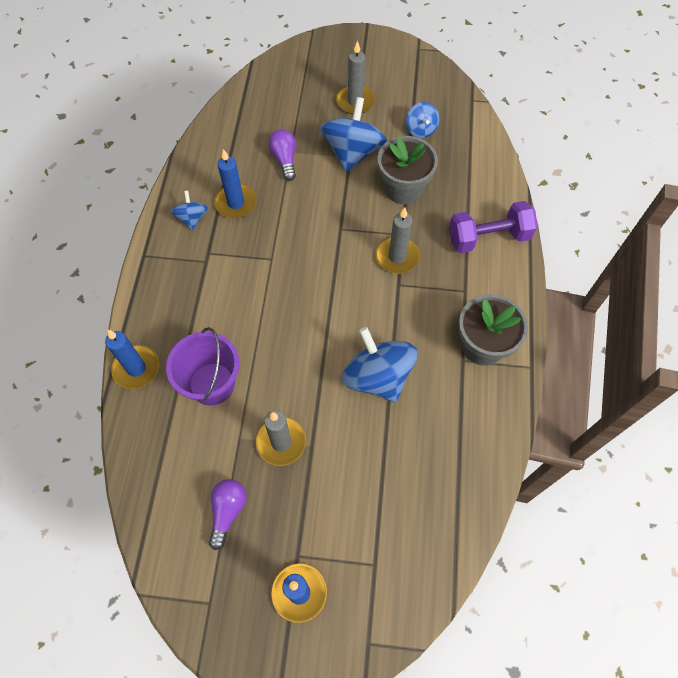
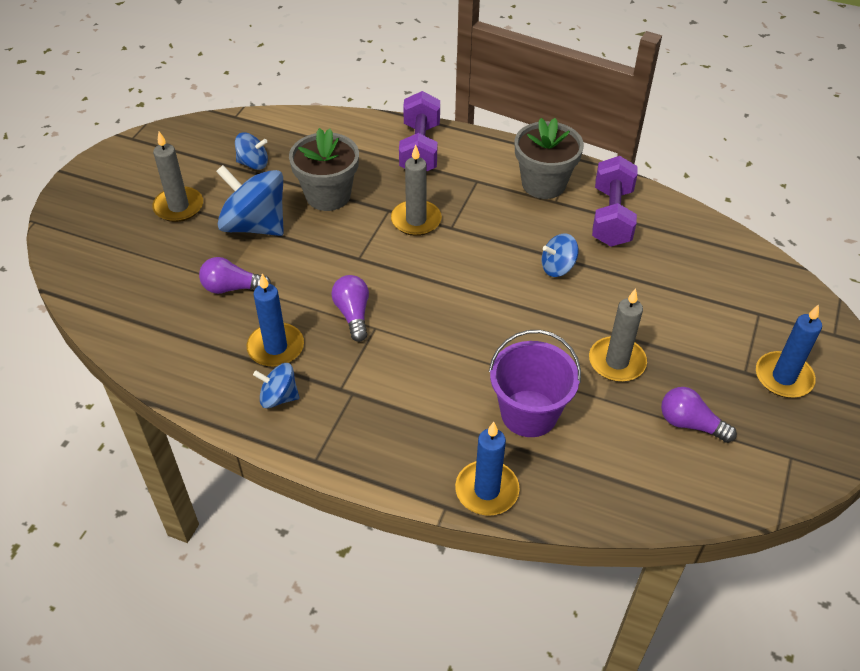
camera: 75 degrees left, 15 degrees down
(280, 241) = (353, 314): none -> purple light bulb
(377, 377) = (557, 267): blue spinning top -> blue spinning top, size x0.52
(459, 412) = (611, 217): none -> purple dumbbell

